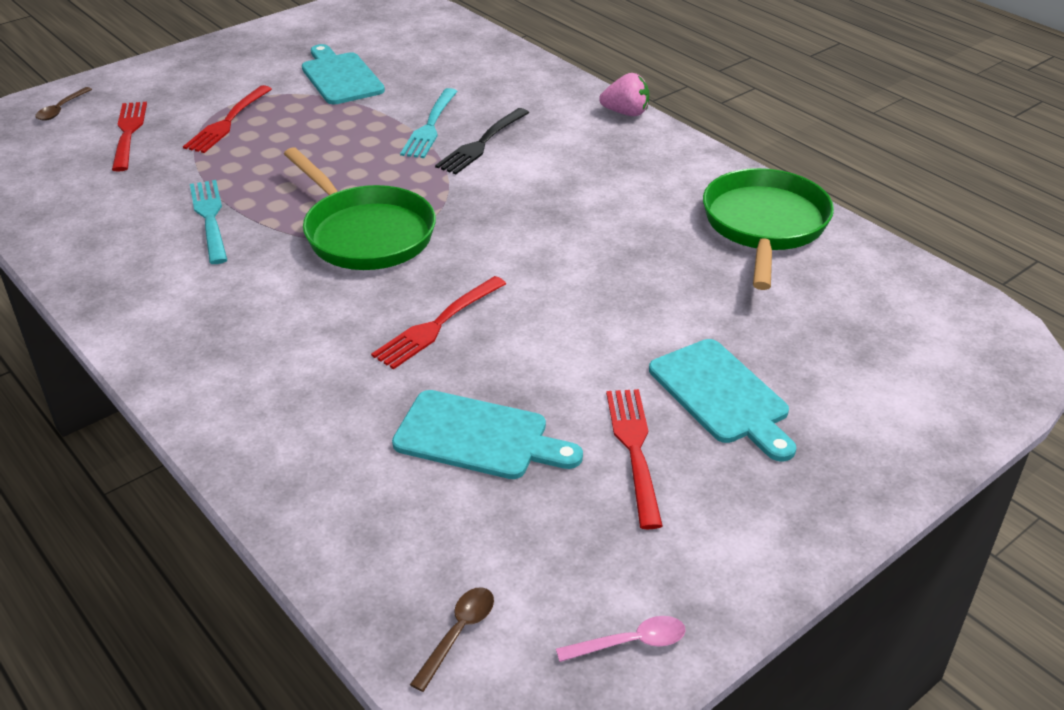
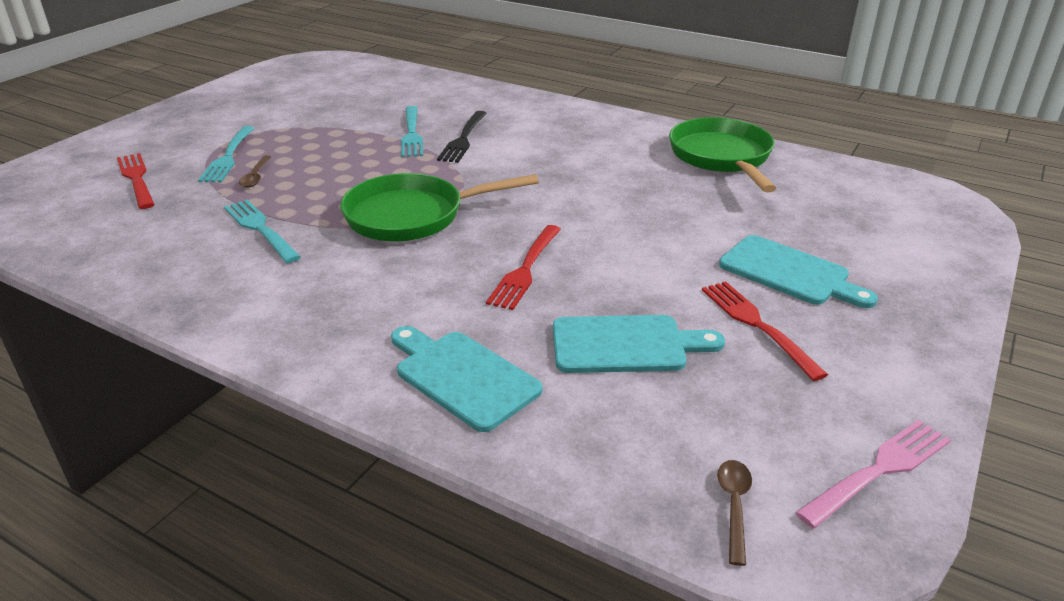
camera: 20 degrees left, 5 degrees down
(61, 109) = (55, 171): brown spoon -> brown spoon (256, 177)
(228, 121) = (228, 156): red fork -> turquoise fork
(340, 77) = (309, 112): turquoise cutting board -> turquoise cutting board (462, 377)
(365, 233) = (412, 216): green pan -> green pan turned 135 degrees clockwise
(626, 113) = (560, 103): pink strawberry -> none
(630, 643) = (878, 471): pink spoon -> pink fork

